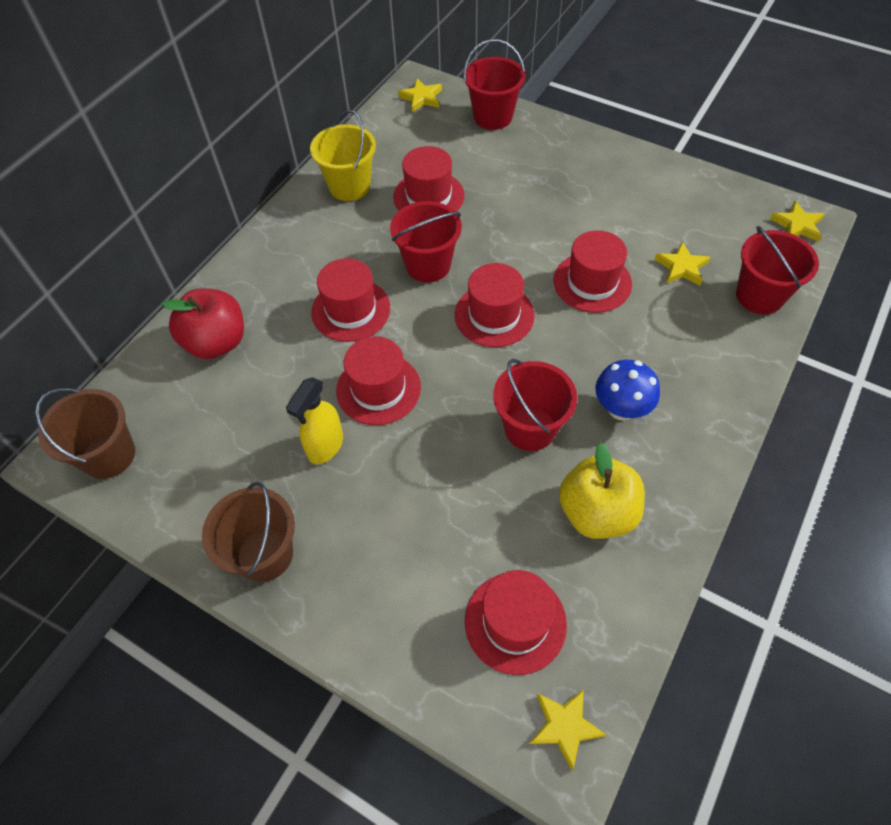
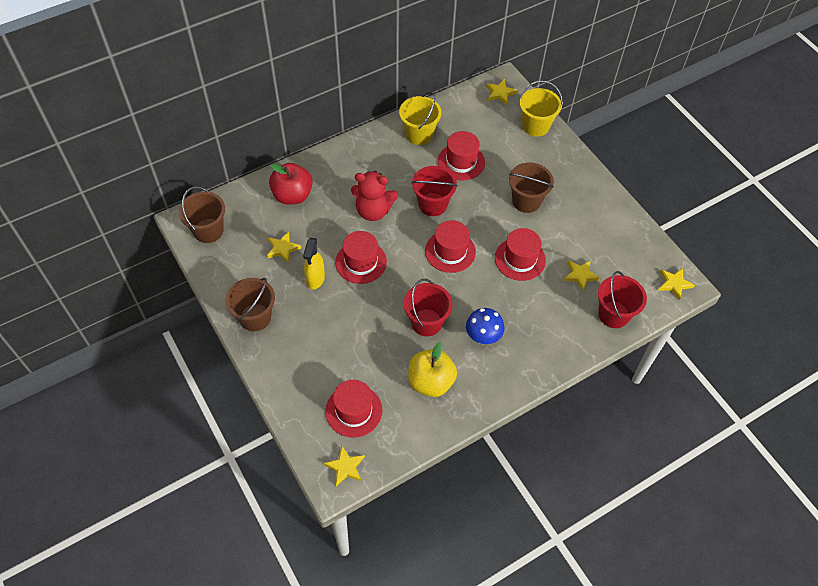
camera: 25 degrees right, 0 degrees up
(247, 425) = (282, 248): none -> yellow star
(325, 446) = (315, 279): yellow spray bottle -> yellow spray bottle turned 45 degrees counterclockwise
(351, 310) = (373, 211): red hat -> red teddy bear
(493, 117) = (535, 126): red bucket -> yellow bucket
(546, 208) = (526, 201): none -> brown bucket

